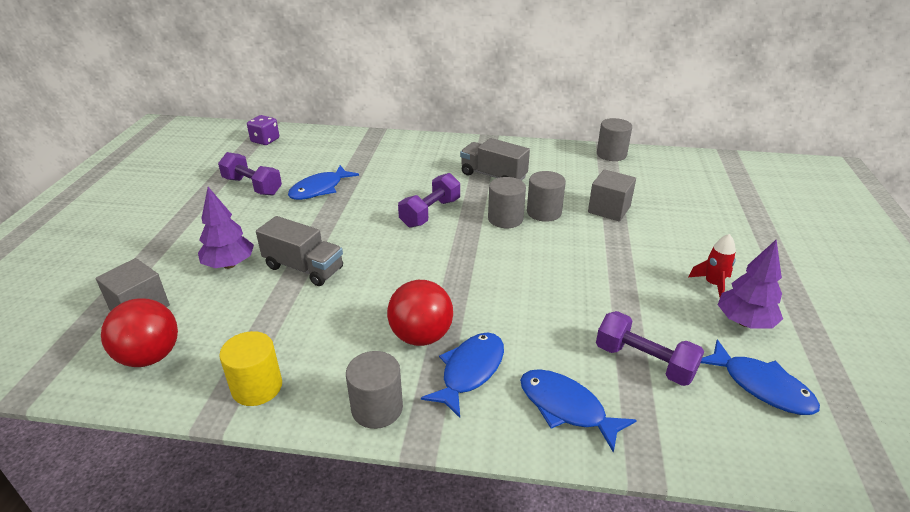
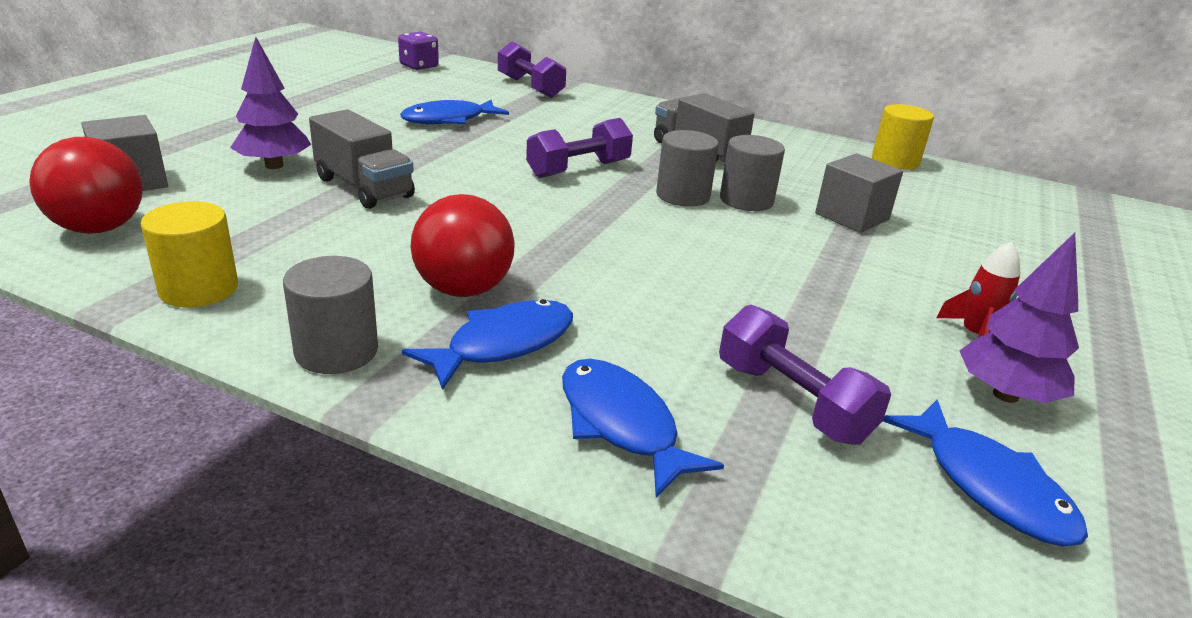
camera: 15 degrees right, 5 degrees down
(252, 186) = (367, 102): purple dumbbell -> purple dumbbell (530, 87)
(611, 154) = (895, 161): grey cylinder -> yellow cylinder

